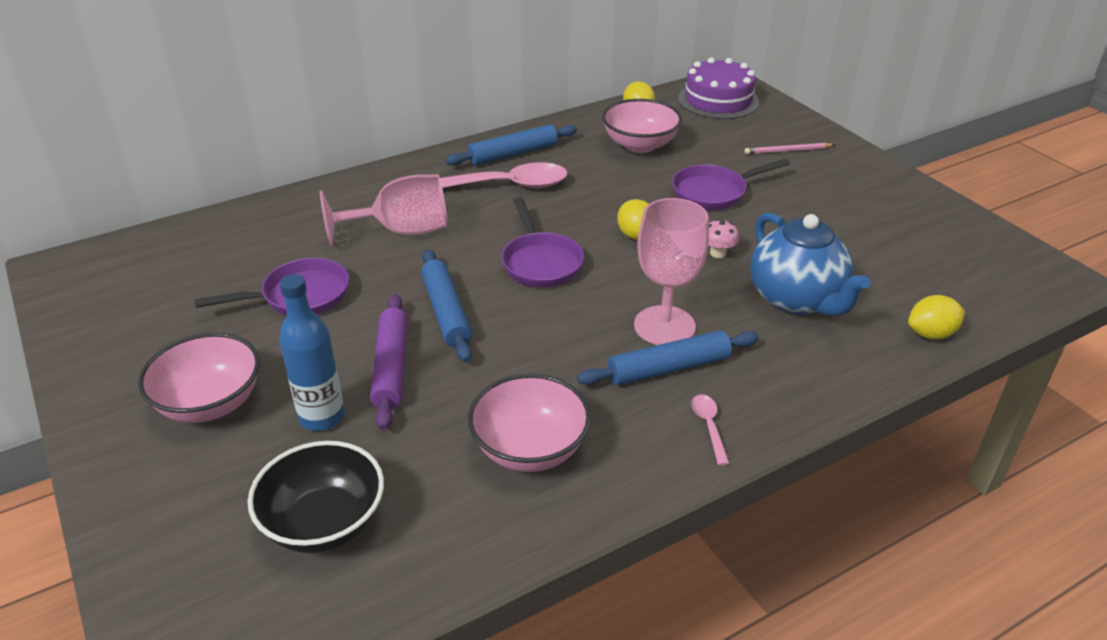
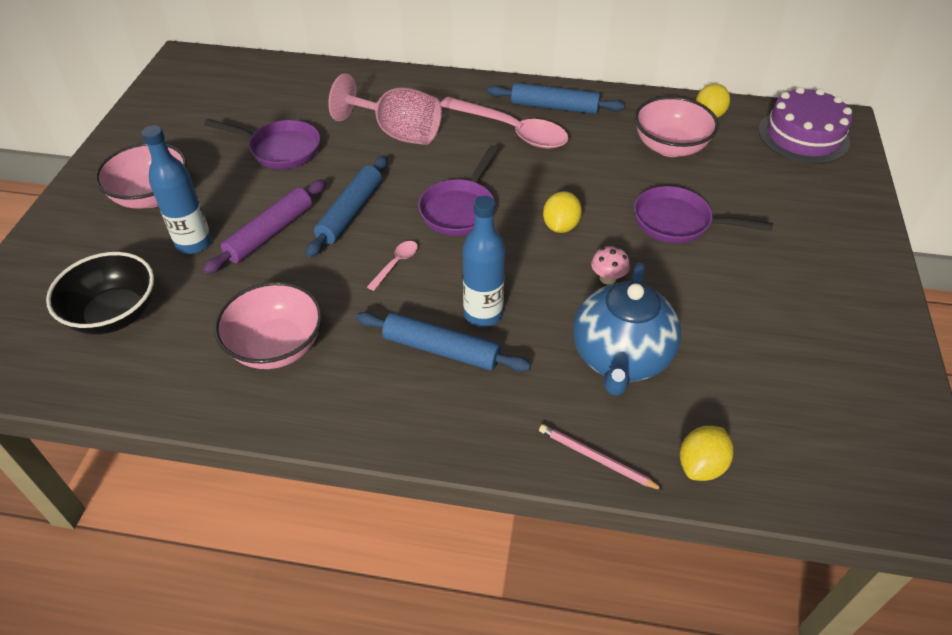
camera: 40 degrees right, 10 degrees up
(664, 326) = (483, 314): pink goblet -> blue bottle
(709, 426) = (409, 414): pink spoon -> pink spoon (396, 264)
(787, 150) = (805, 217): pink pencil -> pink pencil (596, 458)
(931, 334) = (701, 465): yellow lemon -> yellow lemon turned 75 degrees counterclockwise

